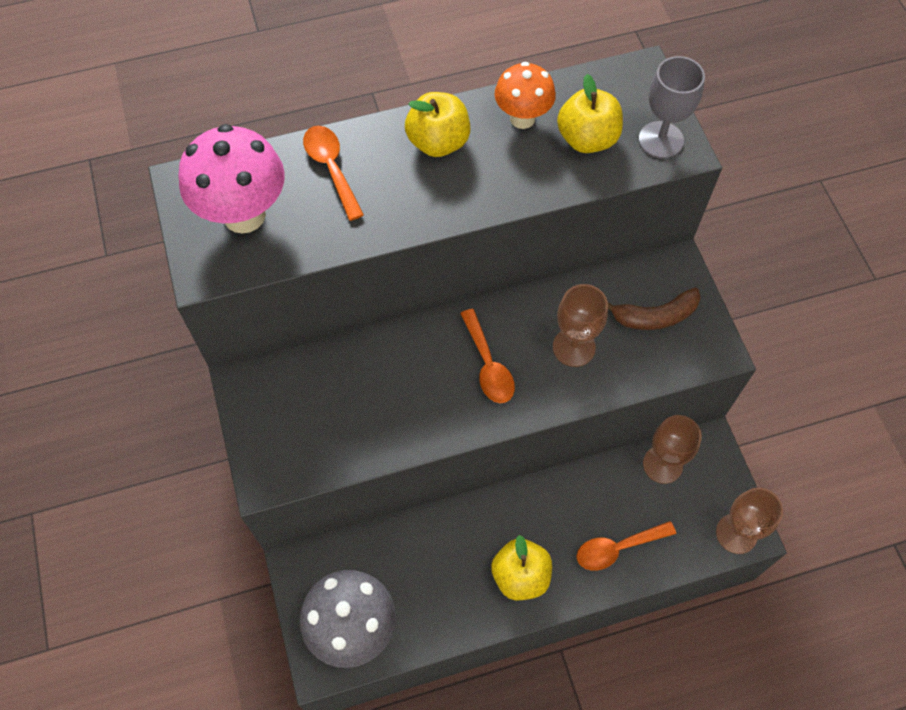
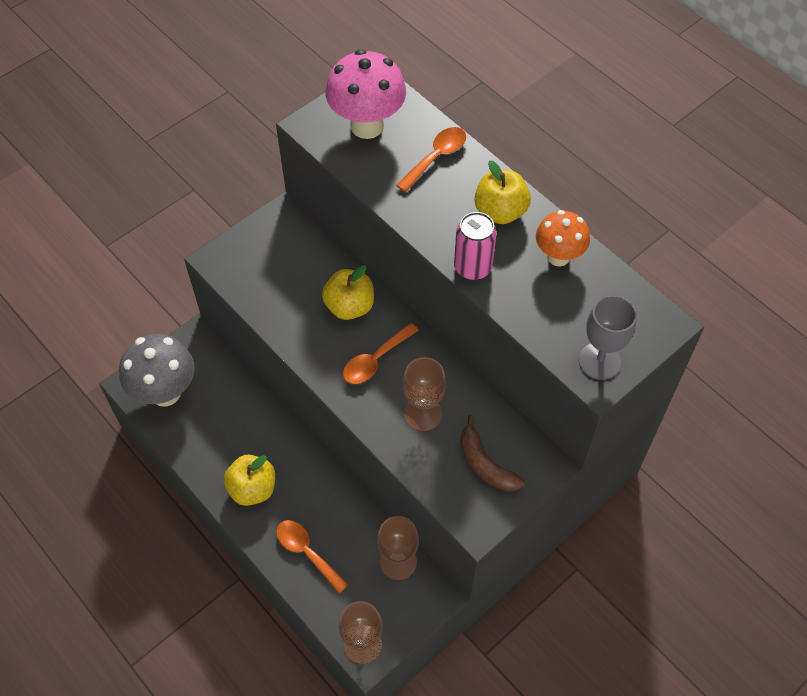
camera: 65 degrees right, 5 degrees down
(496, 196) = (473, 267): none -> pink can
(587, 139) = (566, 308): yellow apple -> yellow apple (349, 306)

